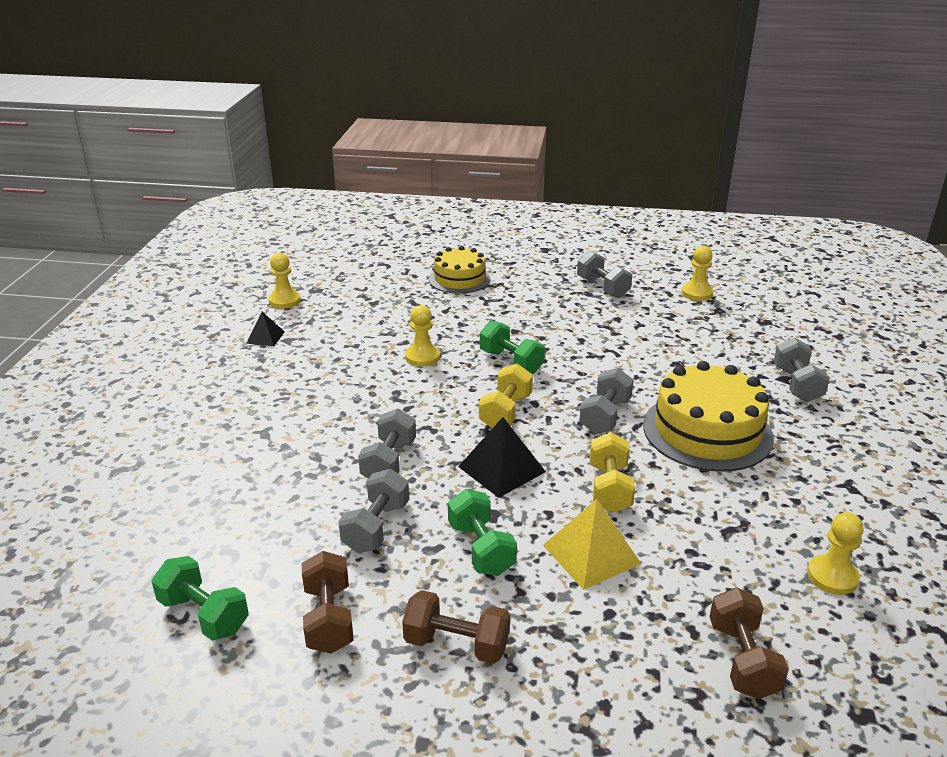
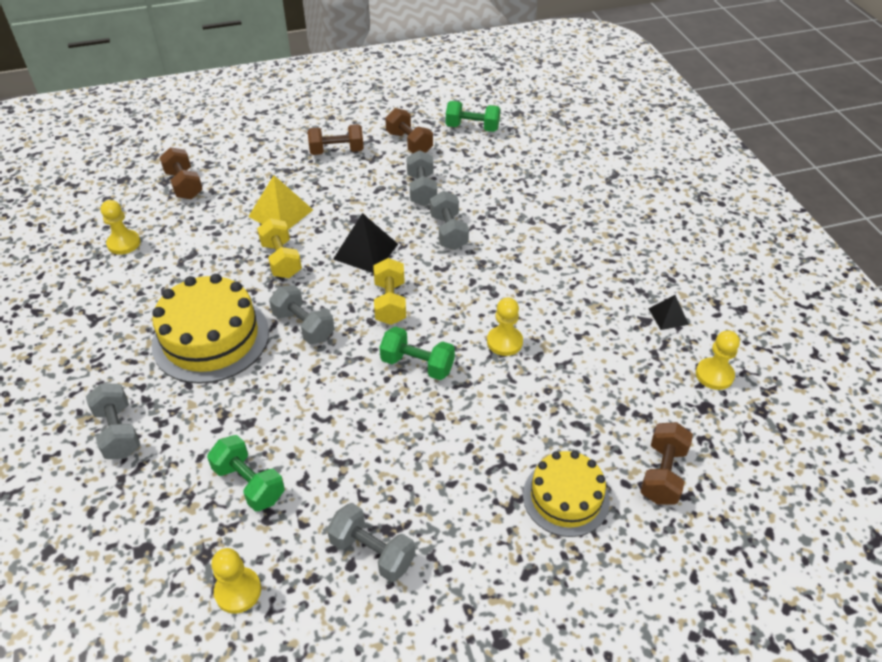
camera: 155 degrees right, 15 degrees up
(386, 273) = (662, 474): none -> brown dumbbell
(481, 549) = (350, 197): green dumbbell -> green dumbbell (249, 483)
(605, 416) = (304, 326): grey dumbbell -> grey dumbbell turned 45 degrees counterclockwise

